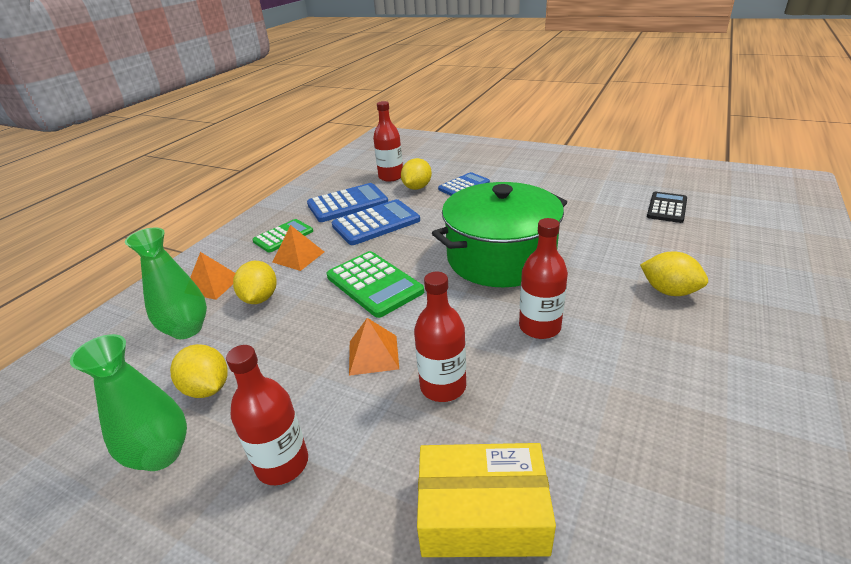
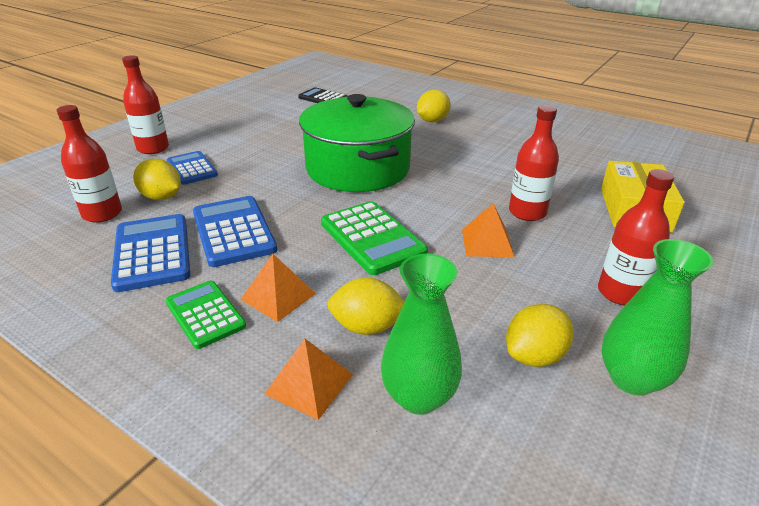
camera: 85 degrees left, 0 degrees up
(374, 284) = (372, 238): green calculator -> green calculator turned 90 degrees clockwise
(539, 327) = (462, 167): red bottle -> red bottle (153, 148)

